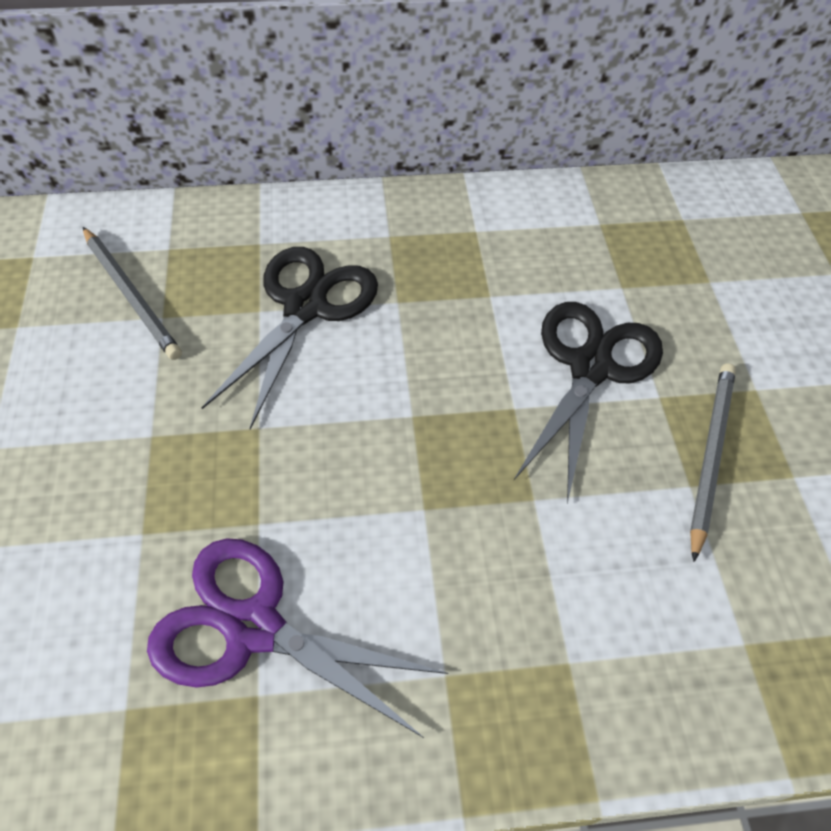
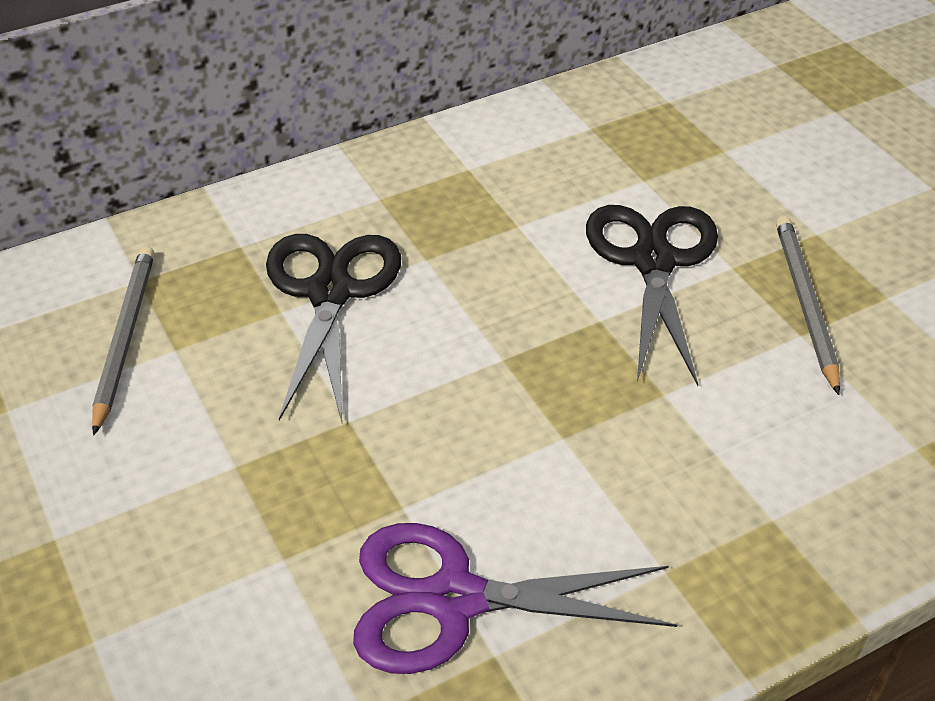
camera: 20 degrees left, 10 degrees down
(131, 295) = (124, 338): grey pencil -> grey pencil turned 120 degrees counterclockwise

